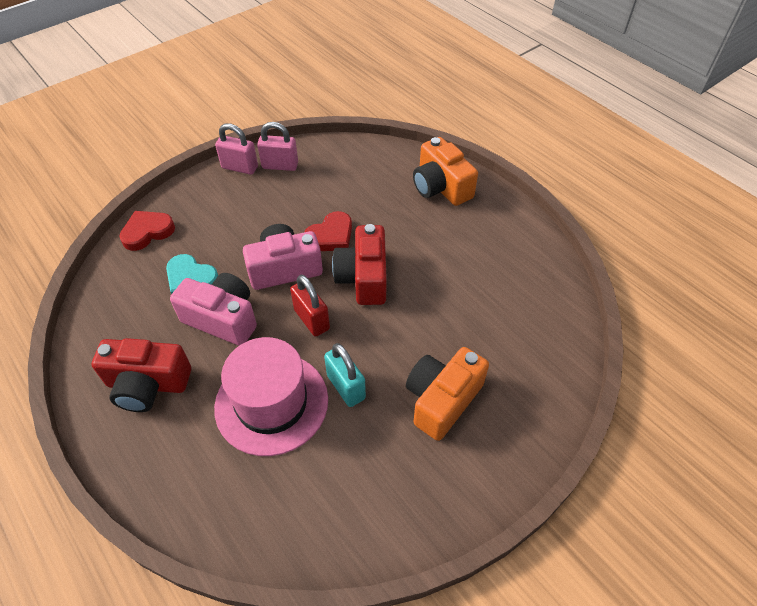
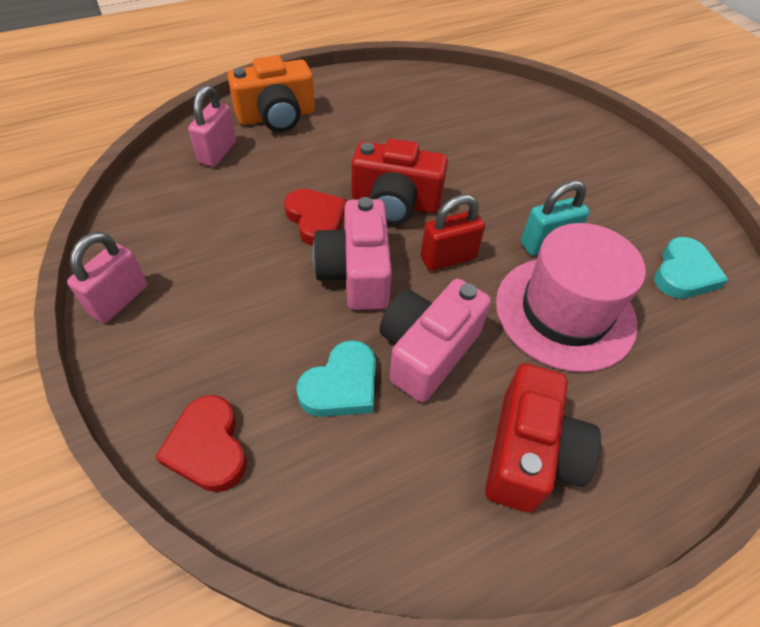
camera: 80 degrees left, 0 degrees up
(280, 165) = (147, 251): pink padlock -> pink padlock (217, 152)
(336, 503) = (684, 273): none -> turquoise heart
(442, 400) = (566, 177): orange camera -> none

